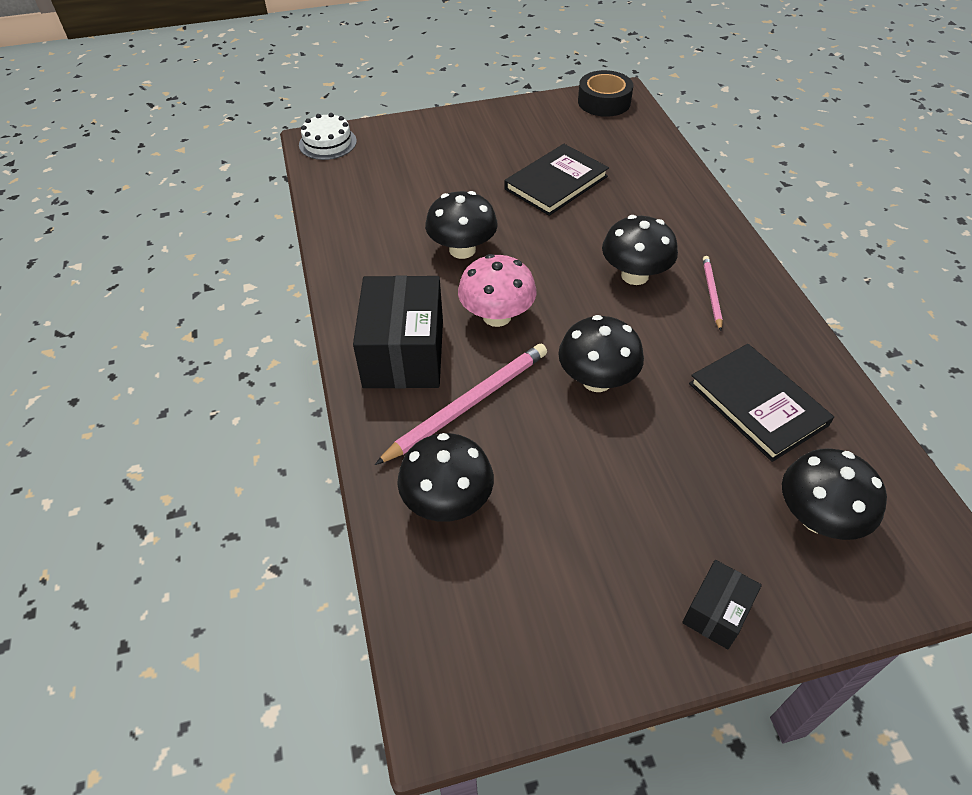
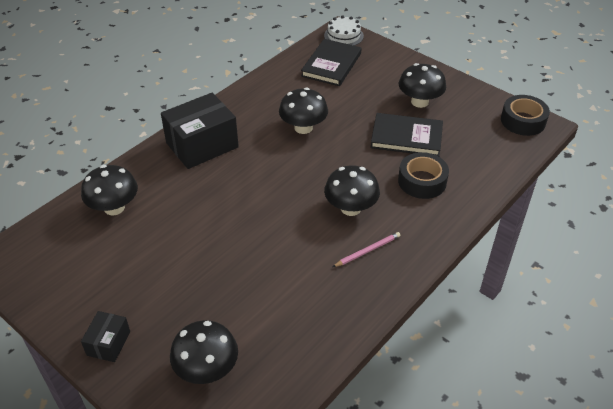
camera: 55 degrees right, 5 degrees down
(467, 404) = (184, 185): pink pencil -> none
(497, 316) = (260, 166): pink mushroom -> none
(597, 380) = (243, 228): black mushroom -> black mushroom (419, 102)
(635, 205) = (422, 181): none -> black tape
(716, 612) = (108, 343): black box -> black box turned 75 degrees counterclockwise
(757, 404) = (282, 309): black book -> black book (331, 65)

